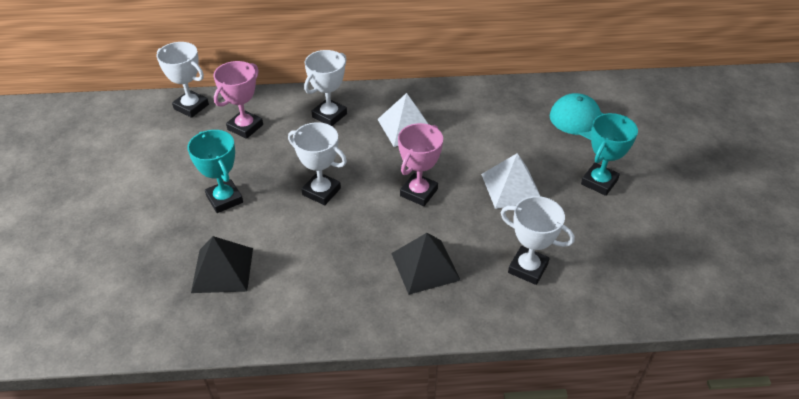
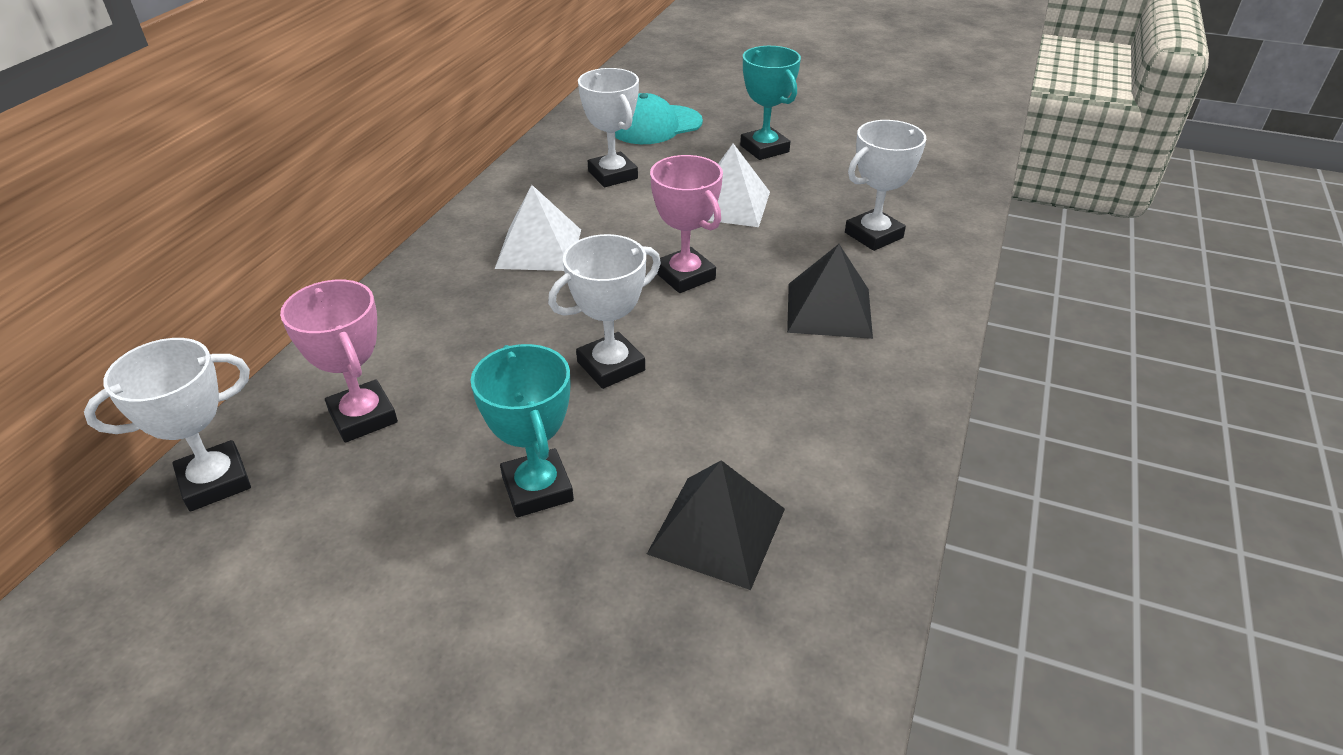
camera: 65 degrees left, 5 degrees down
(224, 199) = (537, 489): turquoise trophy -> turquoise trophy turned 75 degrees clockwise
(329, 115) = (436, 312): white trophy -> white trophy (613, 175)

